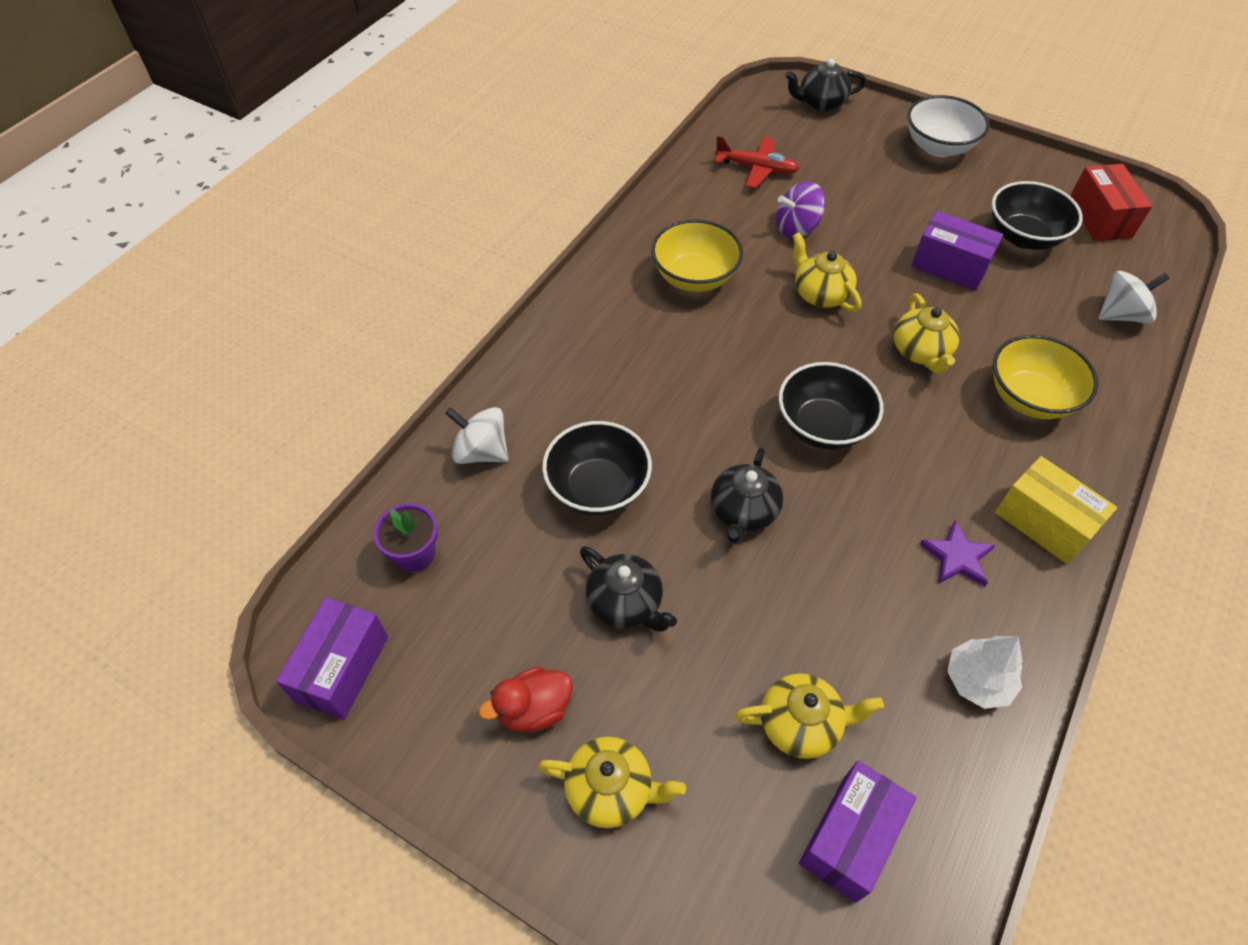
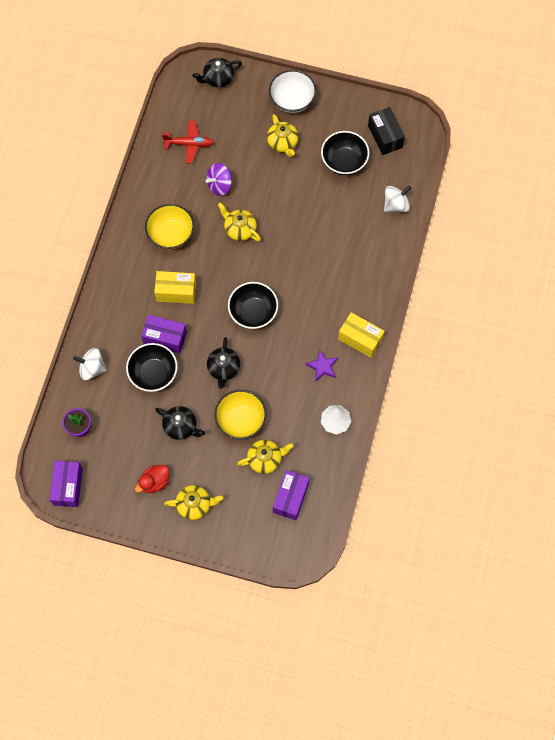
camera: 15 degrees left, 15 degrees up
(681, 362) = (176, 292): none -> yellow box
(920, 352) = (296, 254): yellow teapot -> yellow teapot (283, 143)
(949, 266) = (306, 192): purple box -> purple box (165, 338)
(1029, 398) = (351, 270): yellow bowl -> yellow bowl (241, 420)
(1099, 218) = (385, 136): red box -> black box

